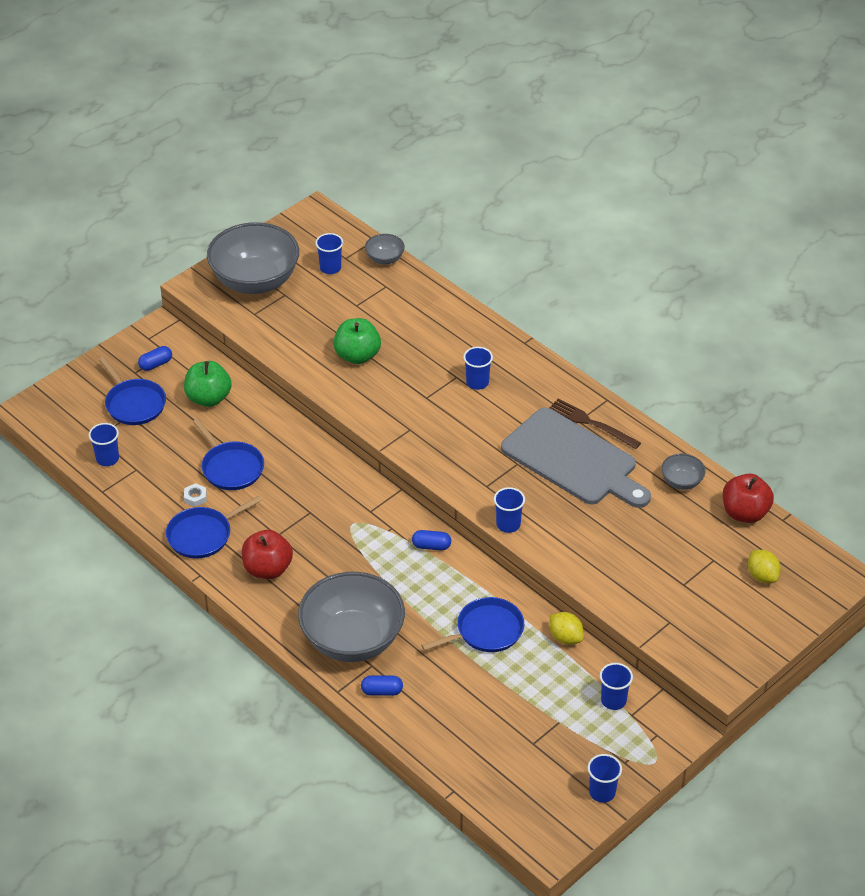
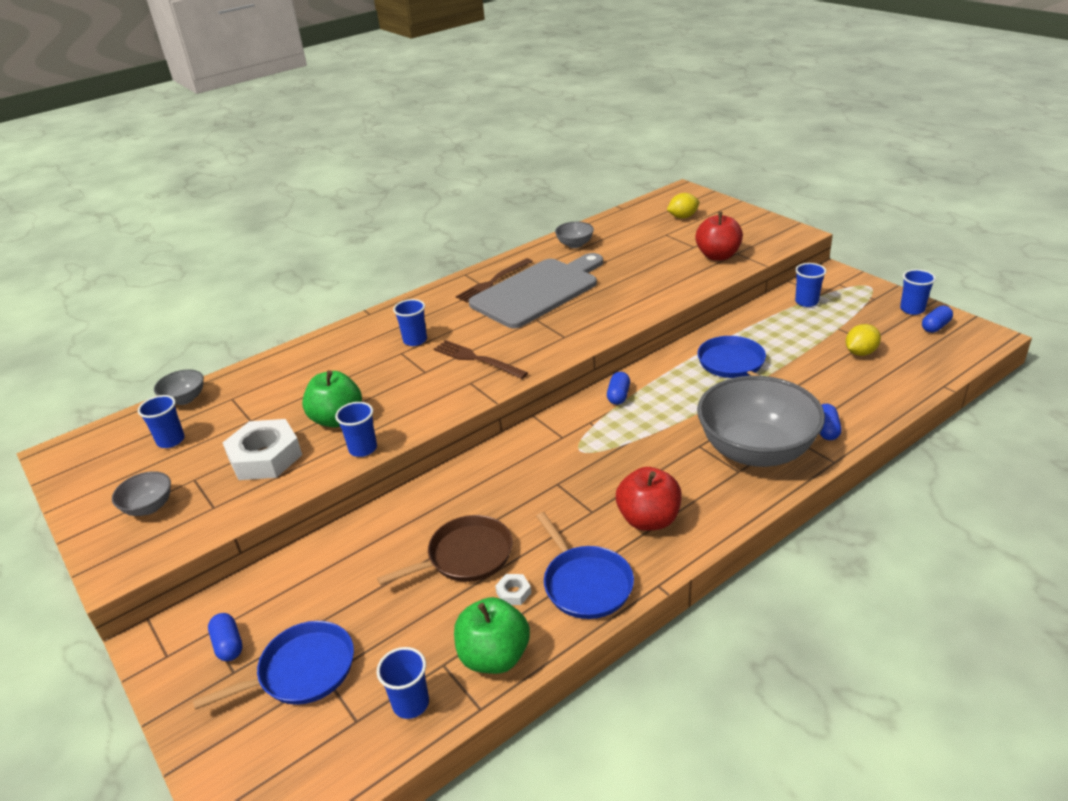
camera: 80 degrees left, 10 degrees down
(208, 398) = (326, 581): green apple -> green apple (494, 656)
(231, 468) = (466, 556): blue pan -> brown pan
(255, 281) = (149, 507): grey bowl -> grey bowl, size x0.44
(309, 326) = (265, 457): none -> white nut
(446, 429) = (477, 359): none -> brown fork
(508, 524) = (619, 325): blue cup -> blue cup (363, 449)
(565, 637) = (736, 323): yellow lemon -> yellow lemon (860, 352)
(565, 806) = (935, 327): none -> blue capsule
(745, 513) = (614, 221): red apple -> red apple (718, 256)

